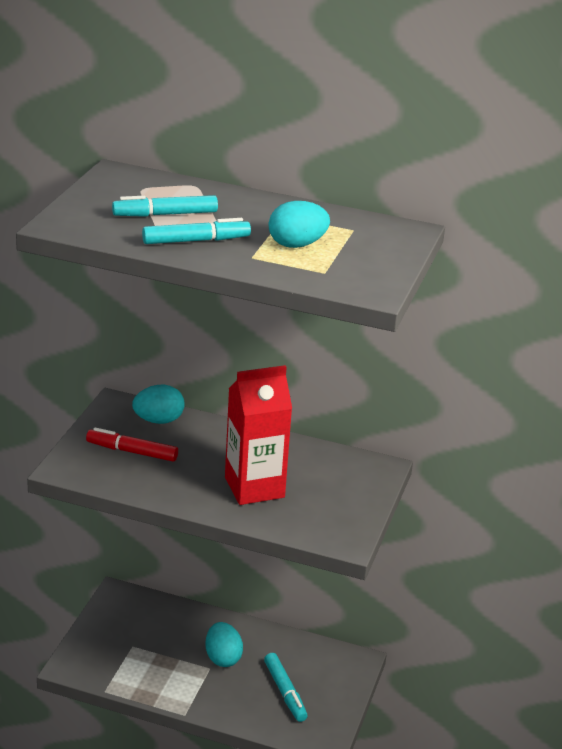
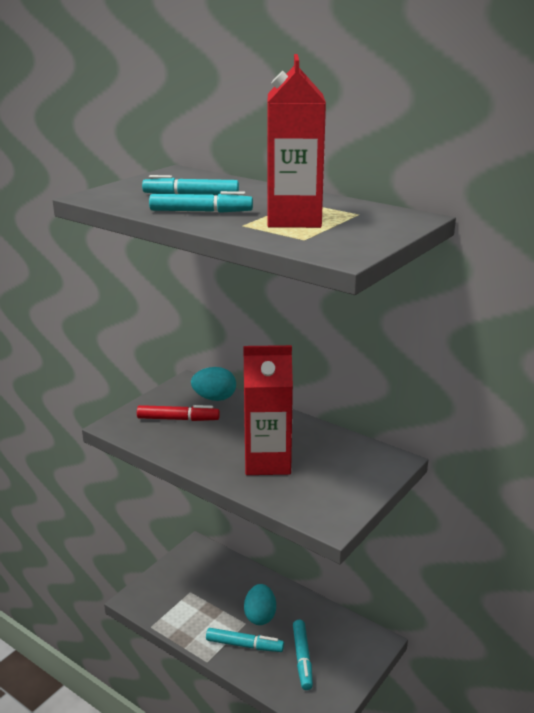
camera: 20 degrees right, 5 degrees down
(132, 451) = (178, 419): red marker -> red marker turned 150 degrees clockwise
(218, 690) = (244, 645): none -> turquoise marker
(297, 245) = (293, 219): turquoise egg -> red carton

